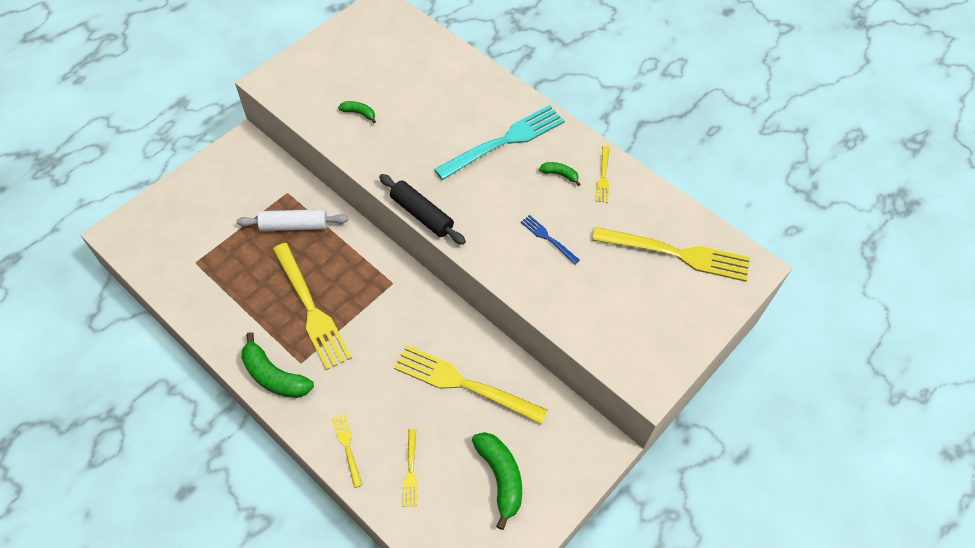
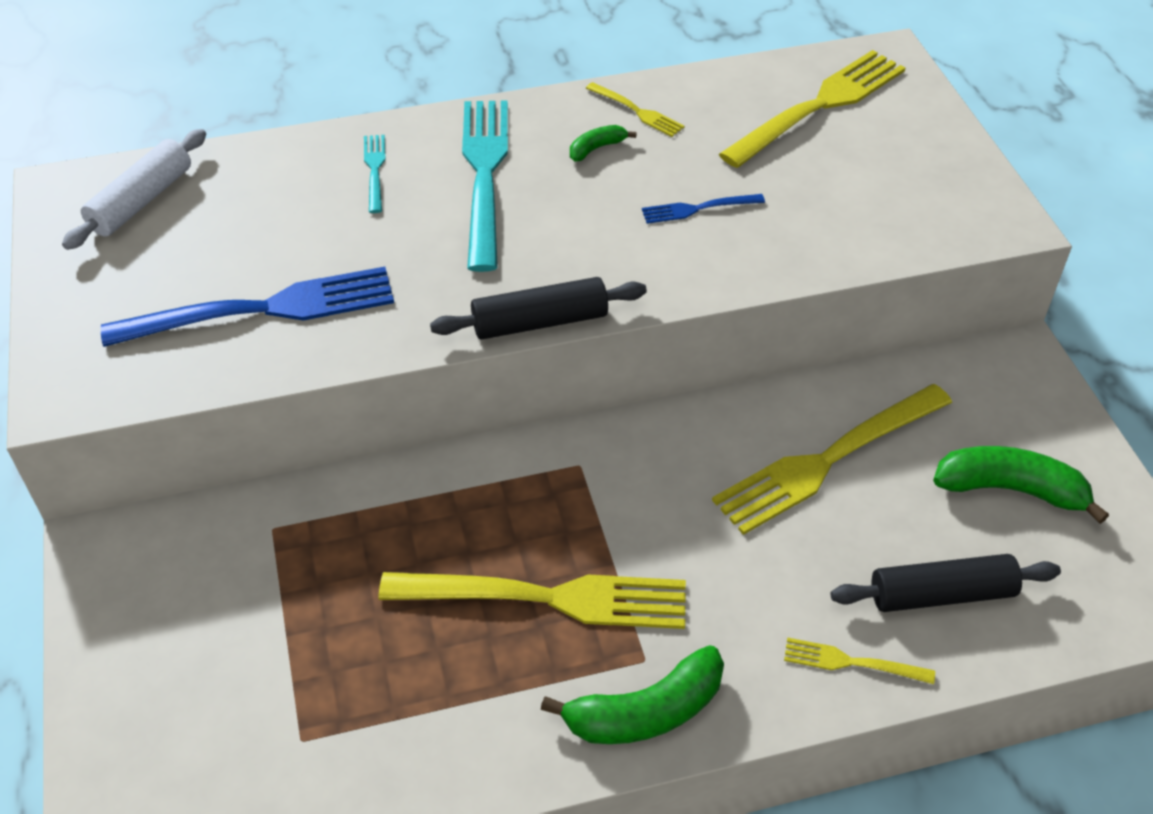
camera: 55 degrees left, 10 degrees down
(294, 225) = (352, 548): white rolling pin -> white rolling pin (141, 201)
(359, 113) = (262, 310): green banana -> blue fork
(411, 471) = (941, 594): yellow fork -> black rolling pin
(475, 100) = (375, 170): none -> turquoise fork

